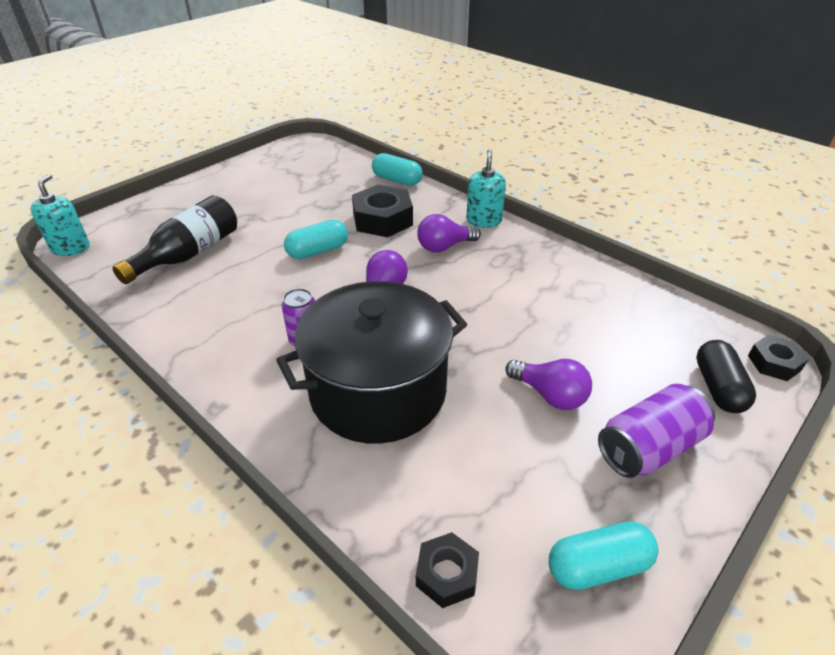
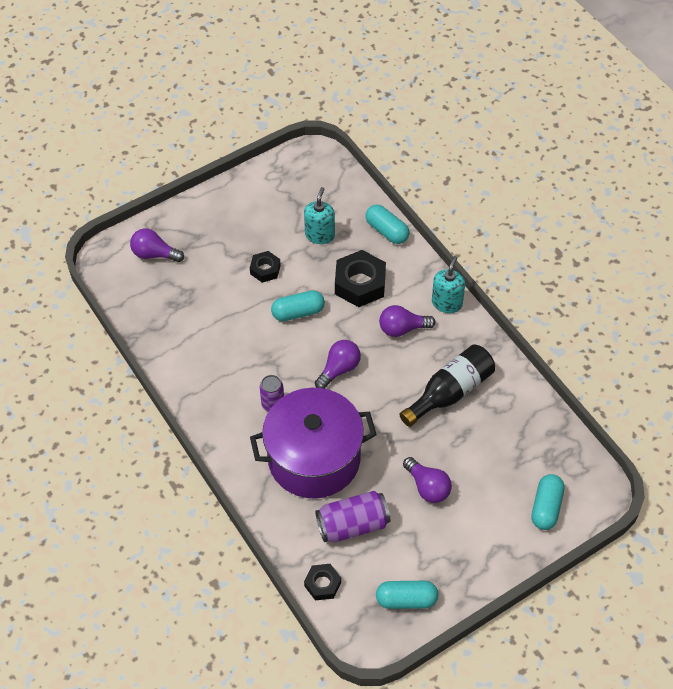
camera: 15 degrees right, 15 degrees up
(71, 248) = (104, 268): turquoise soap dispenser -> turquoise soap dispenser (320, 235)
(136, 228) = (154, 254): none -> purple light bulb
(189, 254) = (196, 295): black bottle -> black bottle (450, 392)
(378, 391) = (314, 458): black pot -> purple pot
(649, 447) = (473, 539): purple can -> purple can (352, 525)
(718, 388) = (546, 507): black capsule -> turquoise capsule
(774, 363) = (599, 497): black nut -> black nut (265, 269)

